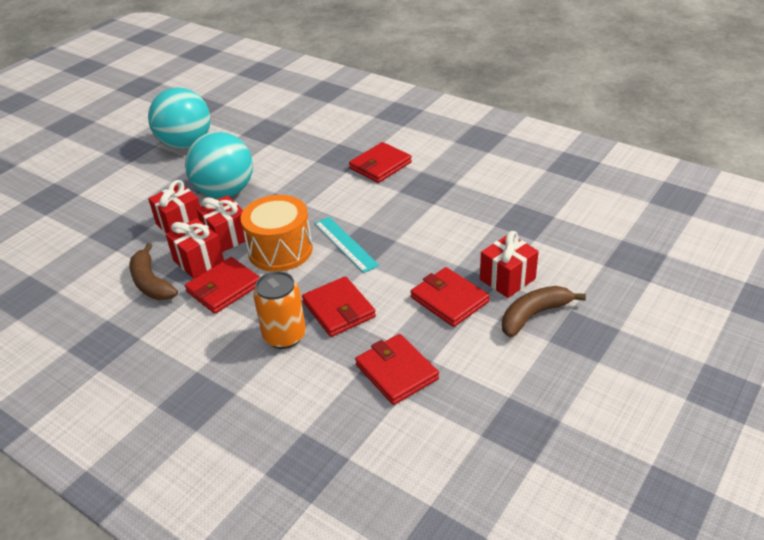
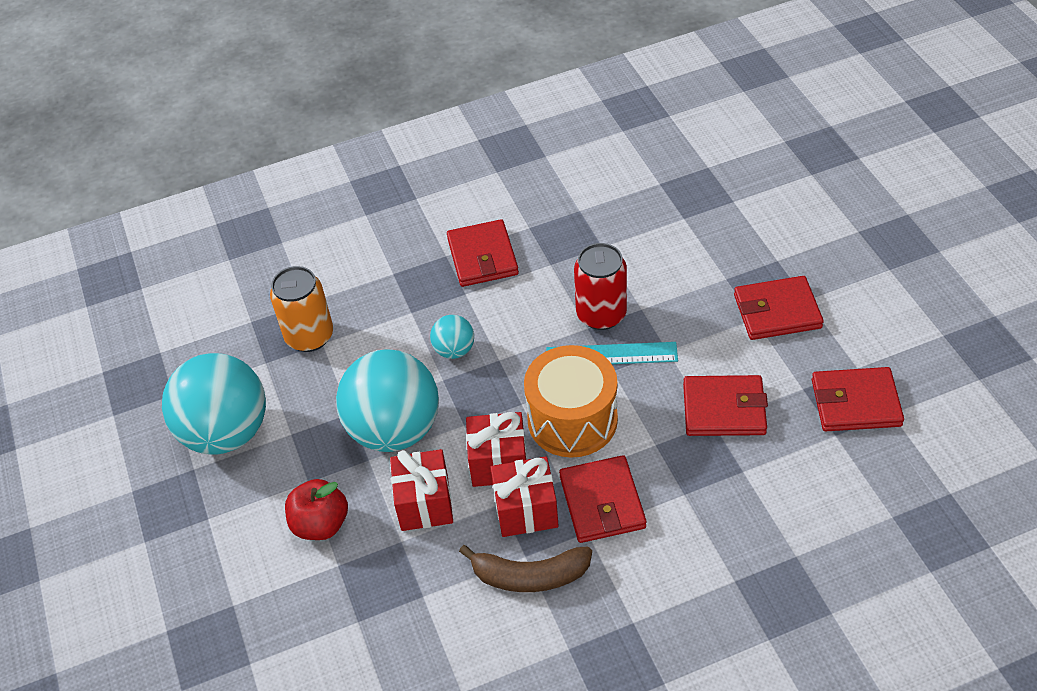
camera: 55 degrees left, 10 degrees up
(144, 197) = (321, 524): none -> red apple
(284, 336) = (733, 475): orange can -> orange can (309, 336)
(299, 186) = (454, 350): none -> turquoise ball
(375, 226) = (601, 314): none -> red can
(507, 279) = (779, 252): red gift -> none
(534, 315) = (847, 260): brown banana -> none

